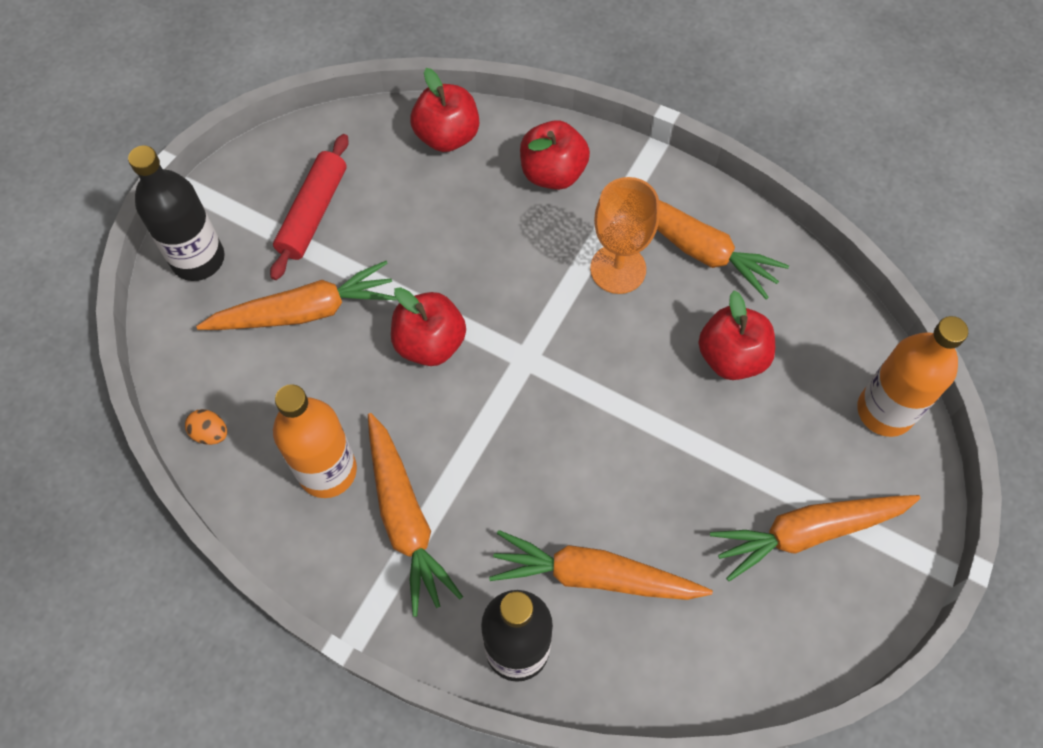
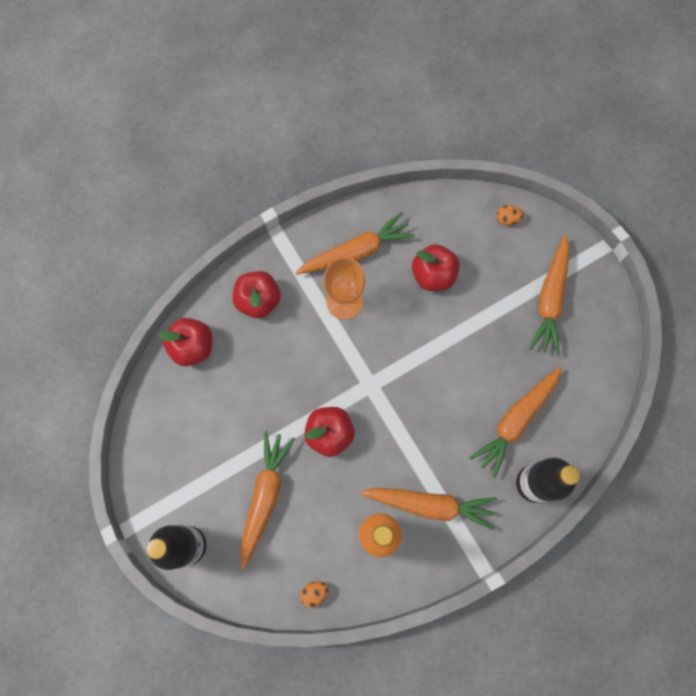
camera: 60 degrees left, 10 degrees up
(313, 213) = (198, 457): red rolling pin -> none
(885, 411) = (507, 219): orange bottle -> orange egg

